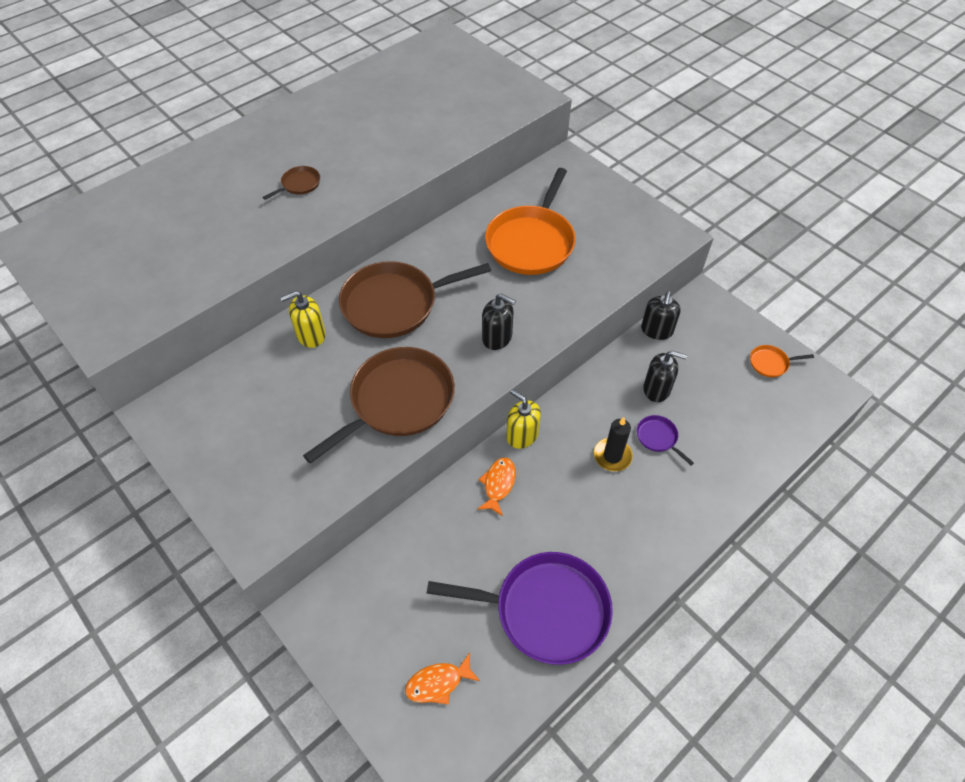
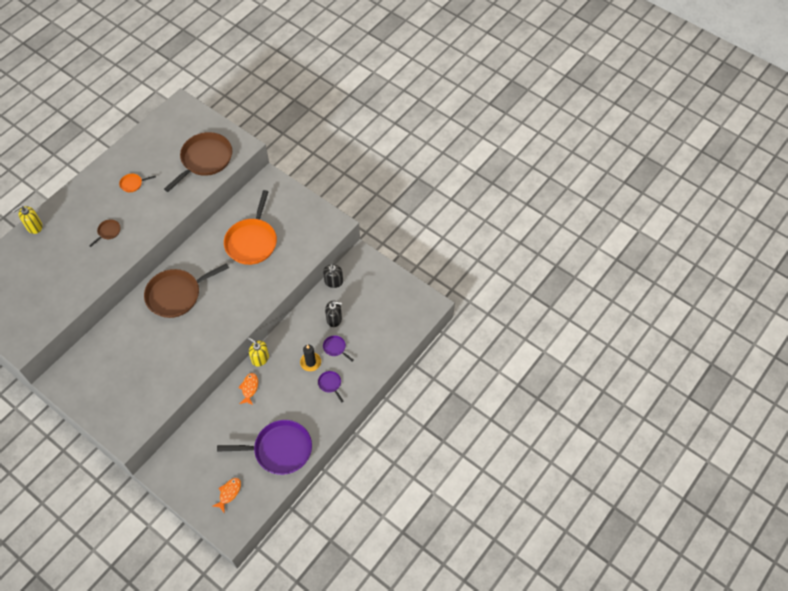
camera: 10 degrees left, 5 degrees up
(311, 335) = (132, 321): yellow soap dispenser -> yellow soap dispenser (34, 226)
(398, 401) = (187, 353): brown pan -> brown pan (205, 159)
(438, 683) = (229, 493): orange fish -> orange fish turned 150 degrees clockwise
(497, 337) = (237, 307): black soap dispenser -> none
(647, 500) = (330, 384): none -> purple pan
(770, 363) = (398, 293): orange pan -> orange pan (132, 184)

